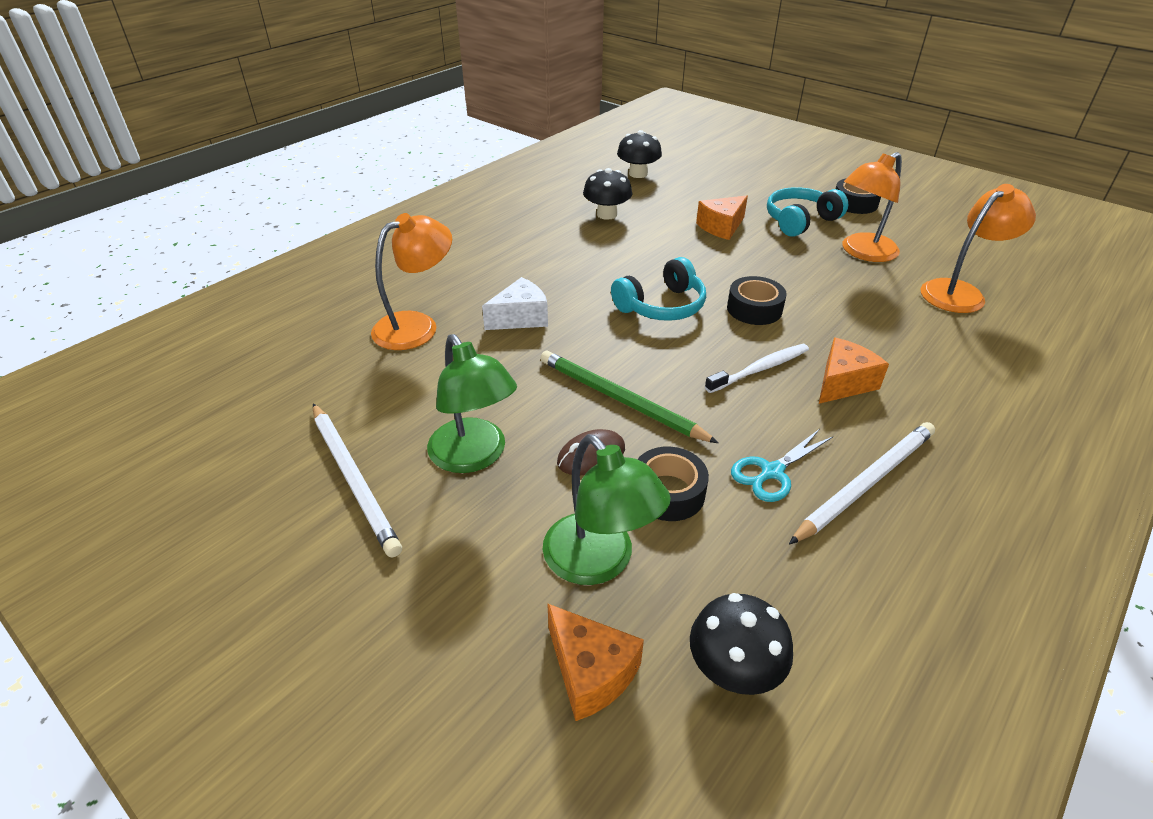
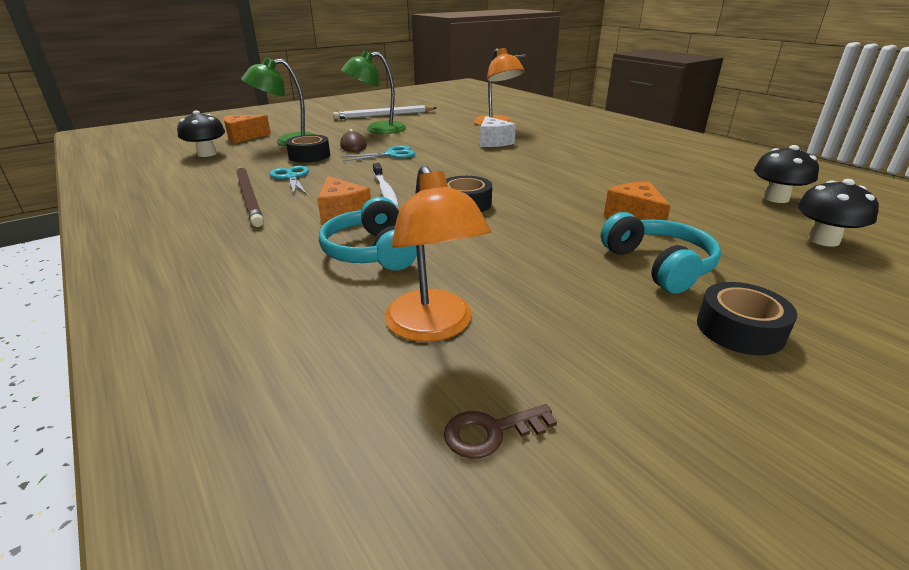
camera: 105 degrees right, 10 degrees down
(607, 214) = (658, 175): black mushroom -> black mushroom (823, 240)
(620, 399) = (391, 155): green pencil -> turquoise scissors
(661, 306) = (488, 175): turquoise headphones -> turquoise headphones (371, 252)
(862, 252) = (563, 286): orange lamp -> none
(865, 483) = (249, 197): white pencil -> brown pencil
(1014, 264) = (491, 432): none -> brown key

